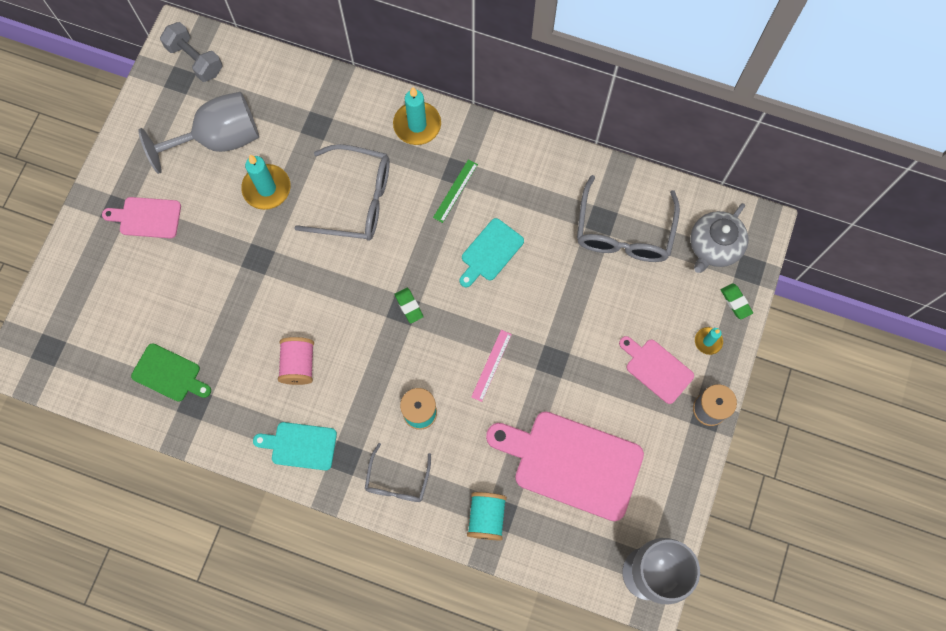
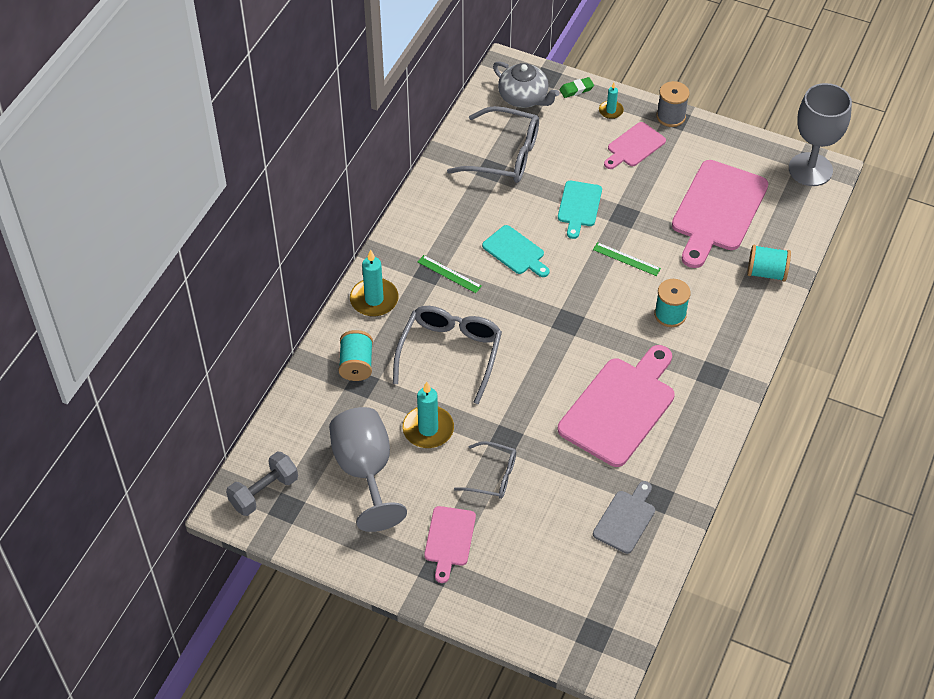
camera: 85 degrees left, 20 degrees down
(169, 374) = (625, 519): green cutting board -> grey cutting board
(298, 364) = (620, 407): pink spool -> pink cutting board
(300, 445) = (701, 409): turquoise cutting board -> turquoise cutting board (579, 206)
(338, 118) = (356, 365): none -> turquoise spool
(397, 480) = (734, 335): grey glasses -> grey glasses (492, 476)
(409, 306) = (565, 317): green eraser -> none
(491, 365) = (626, 259): pink ruler -> green ruler

